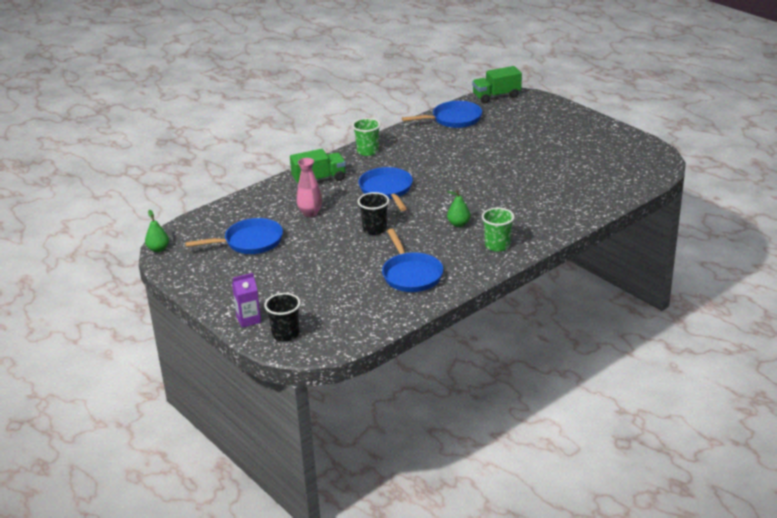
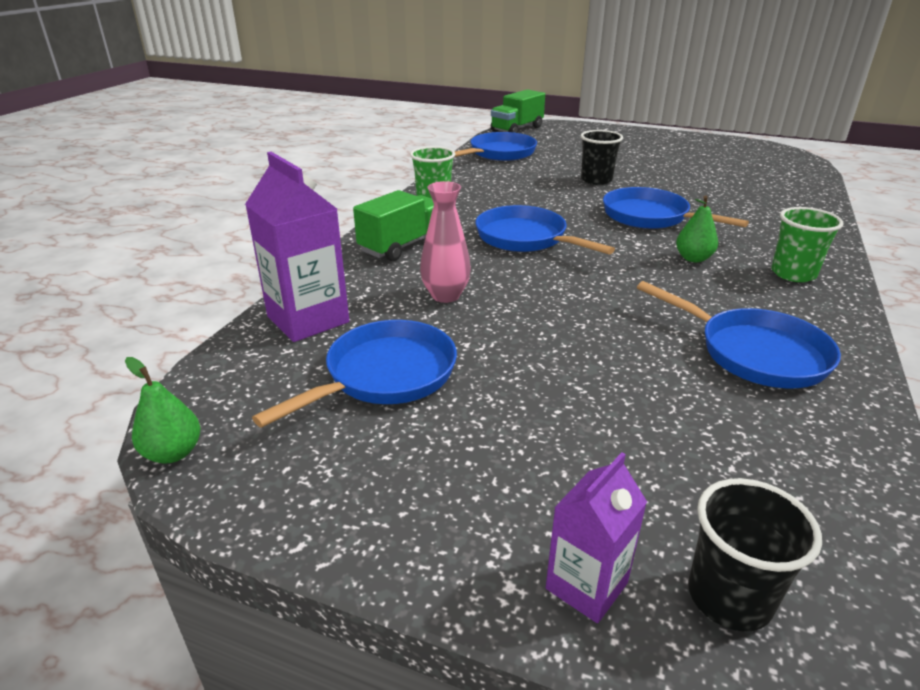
camera: 30 degrees left, 0 degrees up
(241, 209) = (308, 319): none -> purple carton
(374, 229) = (585, 295): black cup -> black cup (596, 180)
(476, 192) = (650, 217): none -> blue pan

